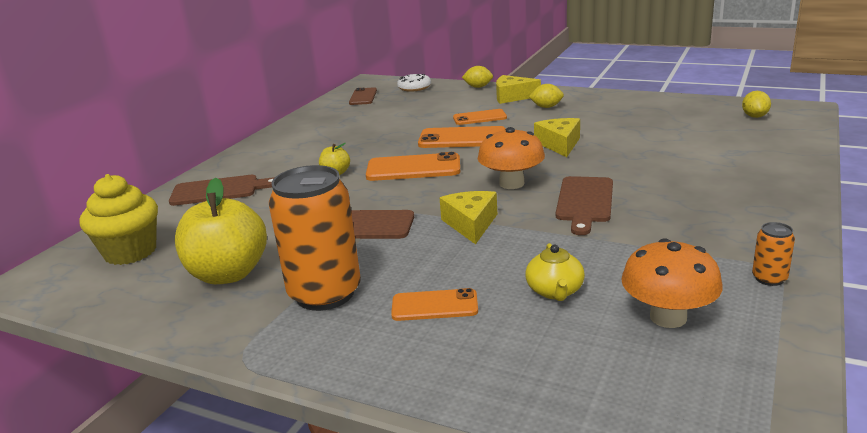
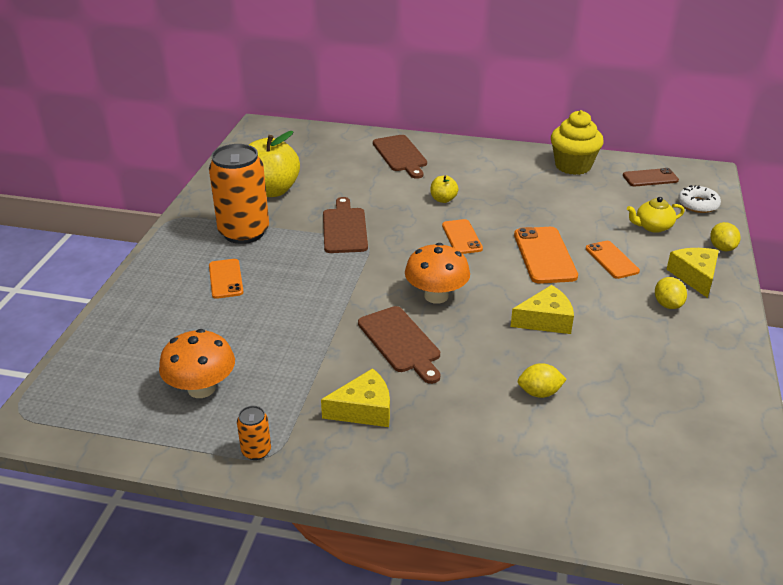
camera: 75 degrees right, 10 degrees up
(130, 252) = (301, 148): yellow cupcake -> yellow cupcake (573, 166)
(413, 168) = (461, 237): orange phone -> orange phone, size x0.64
(471, 224) = (350, 281): yellow cheese -> yellow cheese (364, 410)
(555, 291) = (242, 331): yellow teapot -> yellow teapot (652, 227)
(585, 202) = (401, 342): brown cutting board -> brown cutting board turned 120 degrees counterclockwise
(754, 116) = (702, 491): yellow lemon -> yellow lemon (539, 393)

